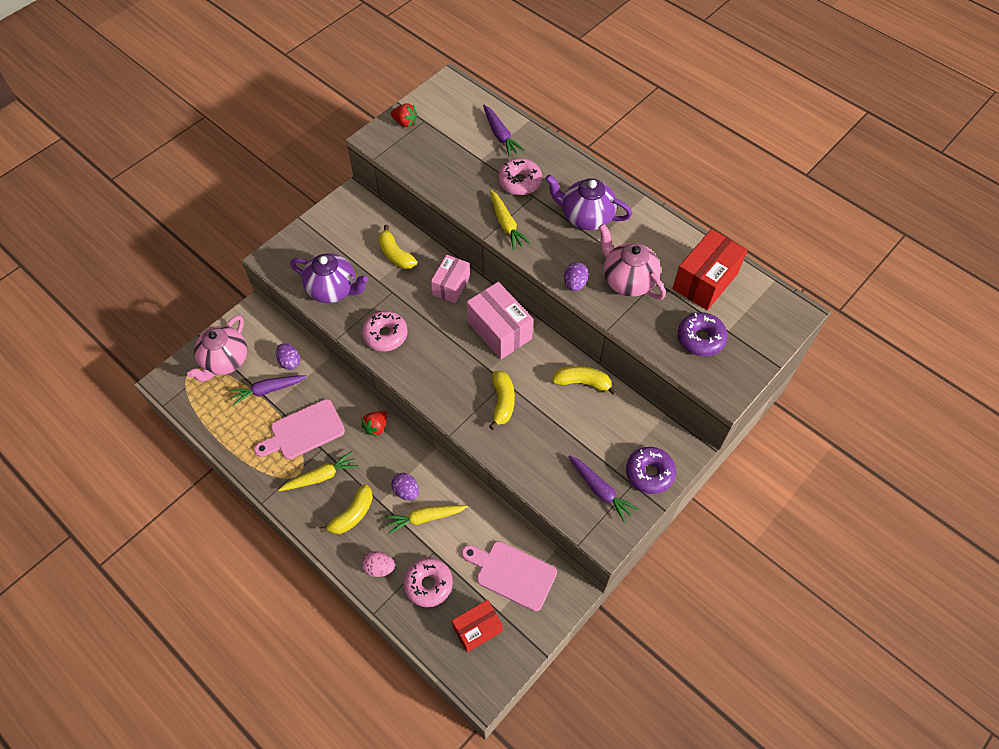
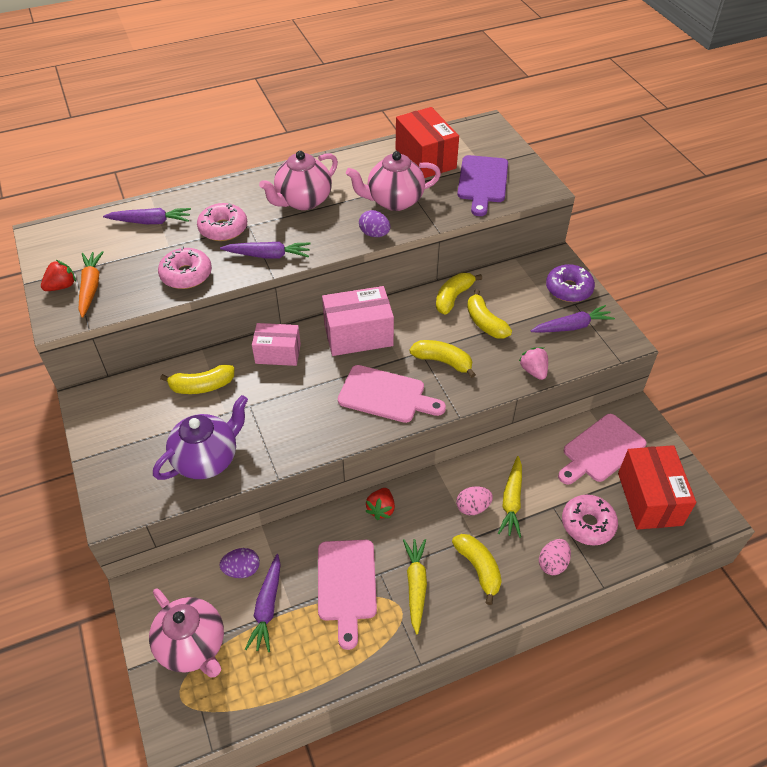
camera: 65 degrees left, 10 degrees down
(376, 427) = (381, 509): red strawberry -> red strawberry turned 45 degrees clockwise
(385, 335) = (303, 430): pink donut -> pink donut (186, 275)
(406, 491) = (473, 507): purple egg -> pink egg
(413, 138) = (91, 287): none -> orange carrot
(445, 375) = (386, 395): none -> pink cutting board
(451, 286) = (278, 353): pink box -> pink box turned 45 degrees counterclockwise
(477, 629) = (649, 499): red box -> red box, size x1.52
(506, 224) = (268, 255): yellow carrot -> purple carrot
(528, 475) = (533, 371): none -> pink strawberry
(565, 418) = (485, 322): none -> yellow banana
(586, 217) = (303, 201): purple teapot -> pink teapot
(700, 338) = (482, 182): purple donut -> purple cutting board

